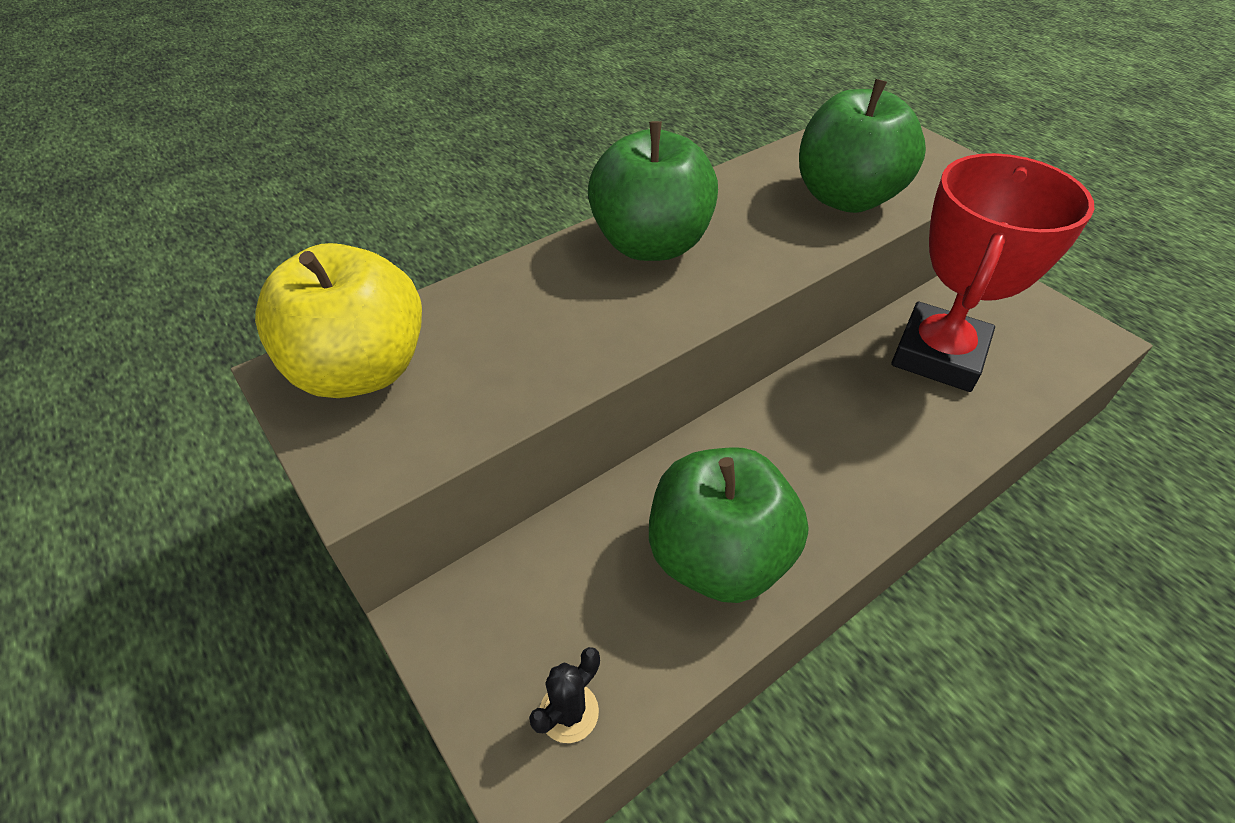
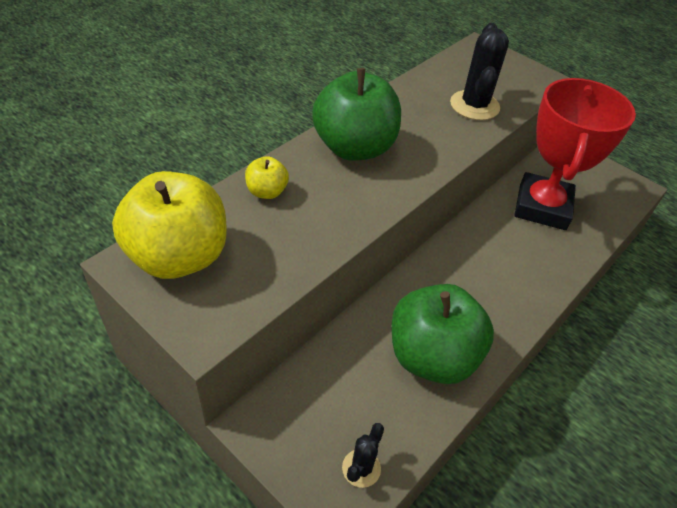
camera: 15 degrees left, 0 degrees up
(509, 294) = (267, 192): none -> yellow apple
(846, 198) = (474, 105): green apple -> black cactus

